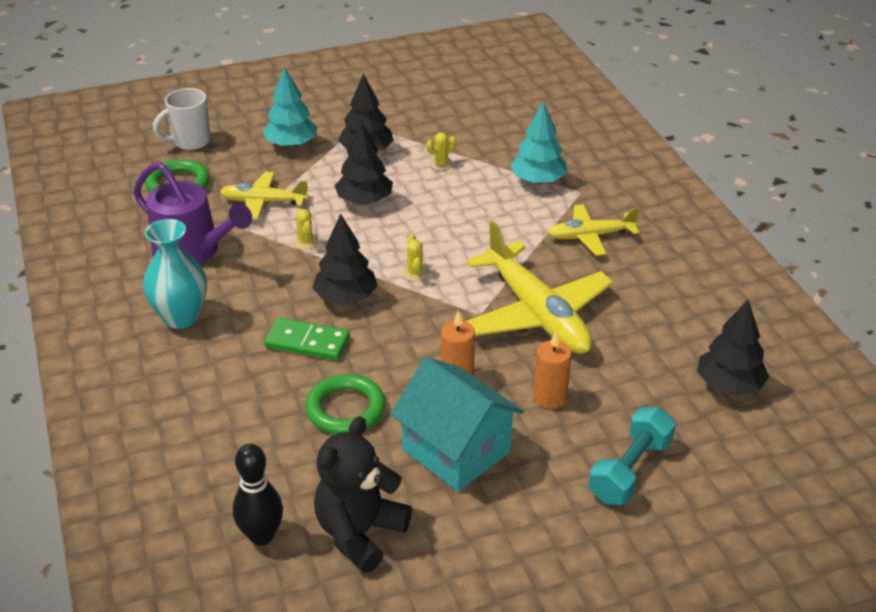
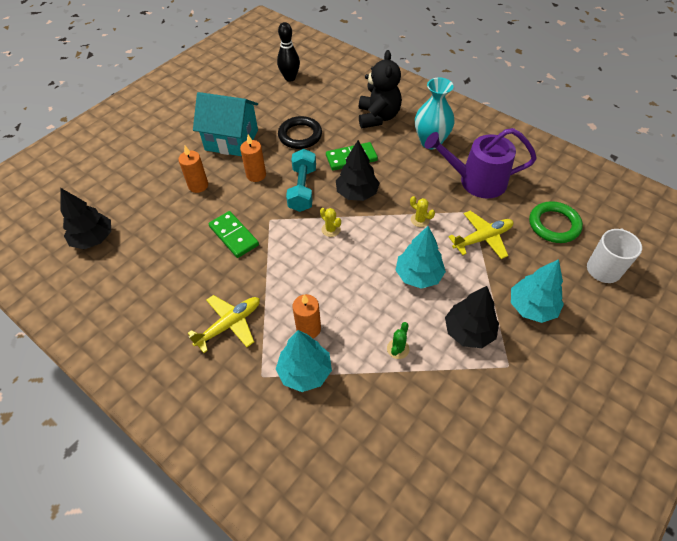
camera: 150 degrees right, 15 degrees up
(345, 409) = (300, 135): green ring -> black ring
(360, 533) = (251, 94): black teddy bear -> black teddy bear (378, 117)
(364, 201) = (418, 275): black tree -> turquoise tree
(441, 164) = (398, 349): yellow cactus -> green cactus
(512, 205) = (308, 329): none -> orange candle
(537, 313) = (234, 236): yellow plane -> green domino
(630, 470) = (139, 166): turquoise dumbbell -> turquoise dumbbell (302, 189)

